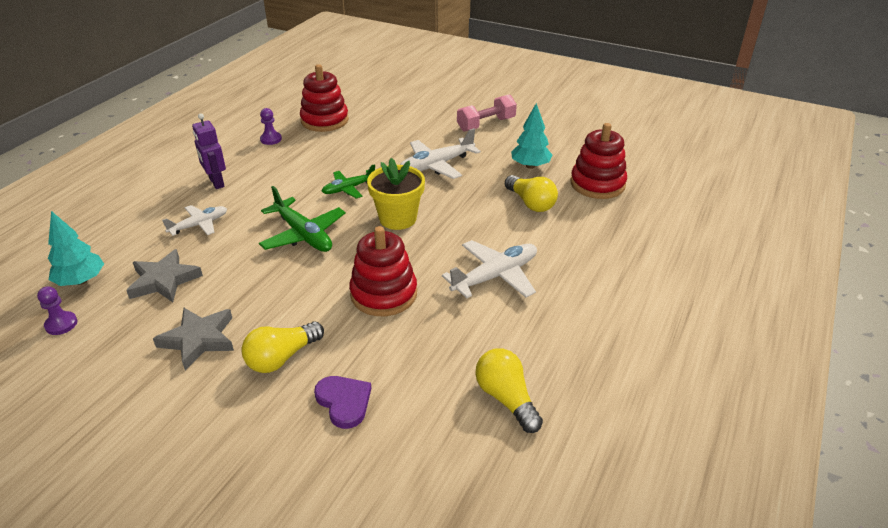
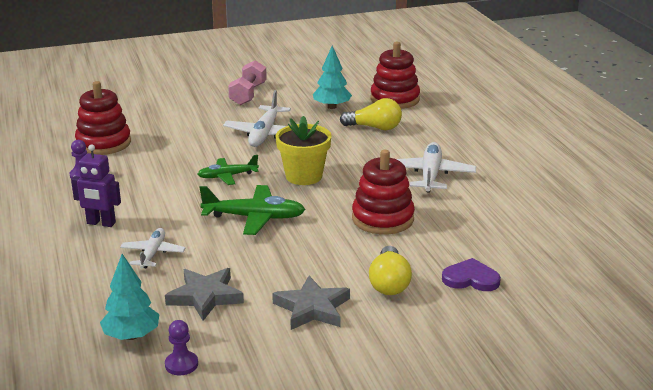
camera: 45 degrees left, 10 degrees down
(348, 188) = (227, 176): green plane -> green plane turned 60 degrees clockwise
(506, 398) = (548, 226): yellow light bulb -> none

